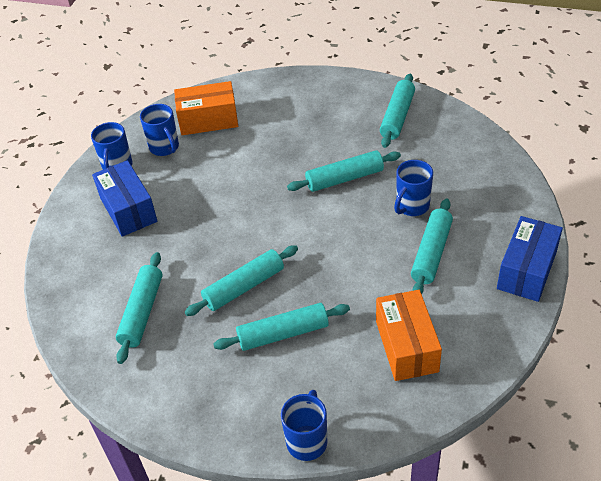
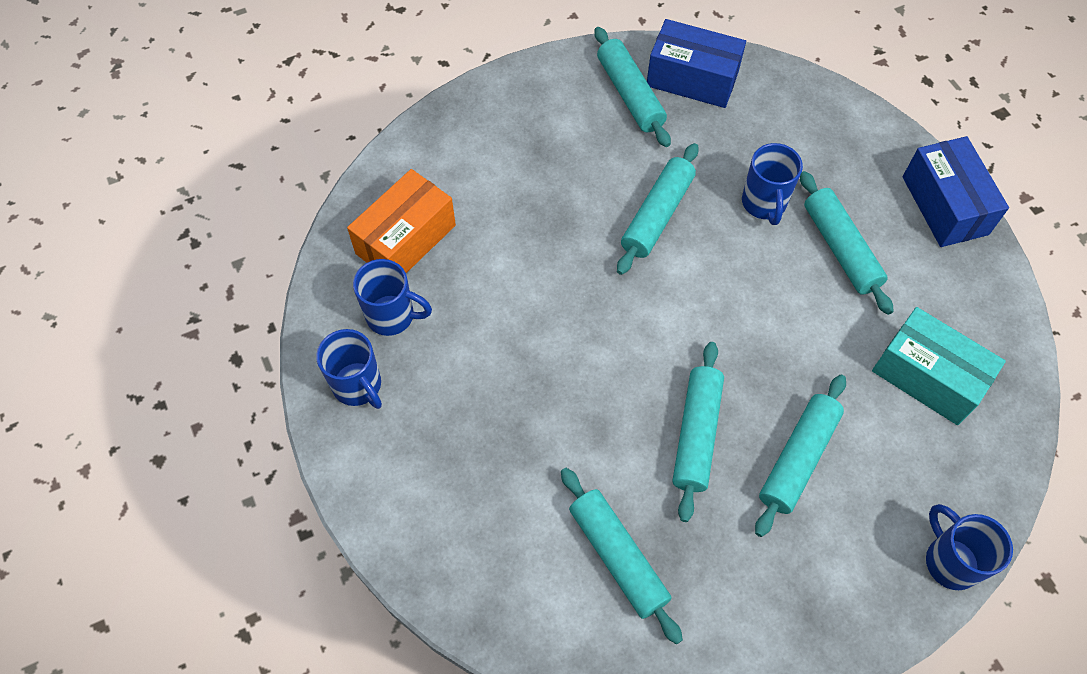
camera: 45 degrees left, 15 degrees up
(128, 209) = (444, 435): blue box -> blue box (692, 79)
(406, 346) = (927, 377): orange box -> turquoise box

